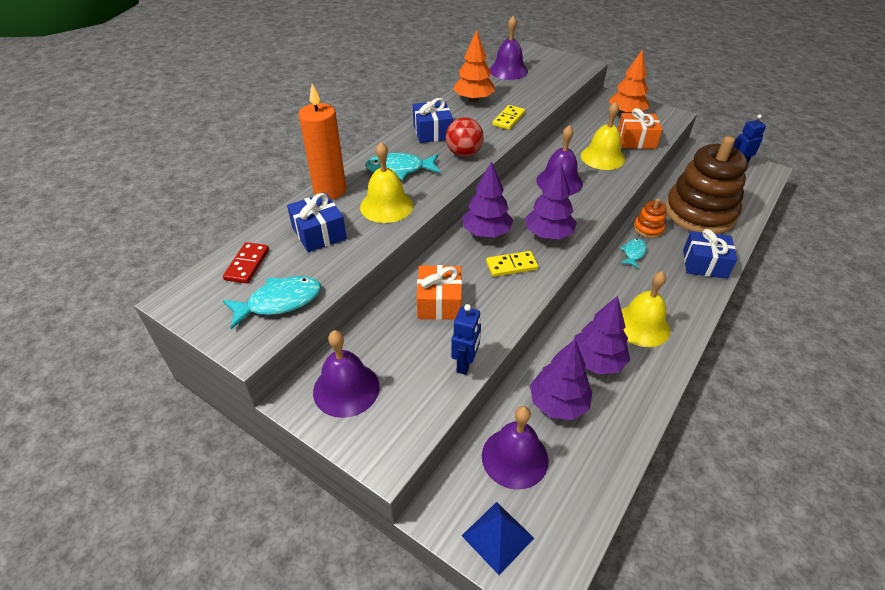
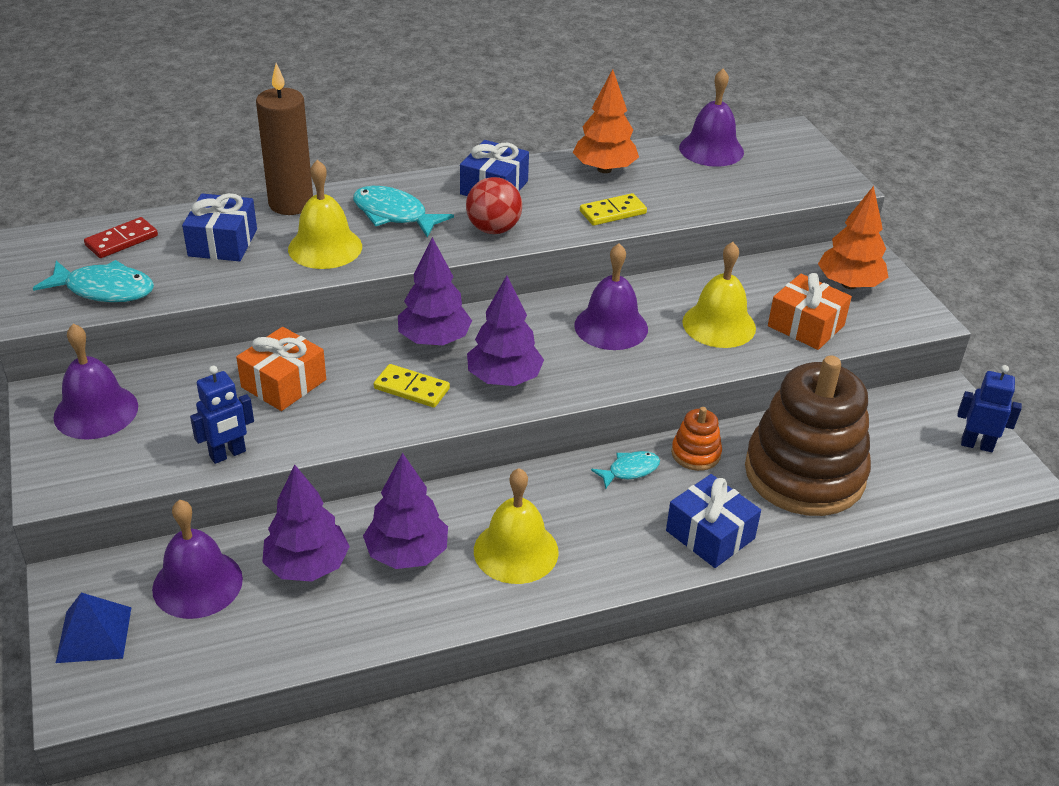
camera: 35 degrees right, 5 degrees down
(330, 190) = (291, 204): orange candle -> brown candle

